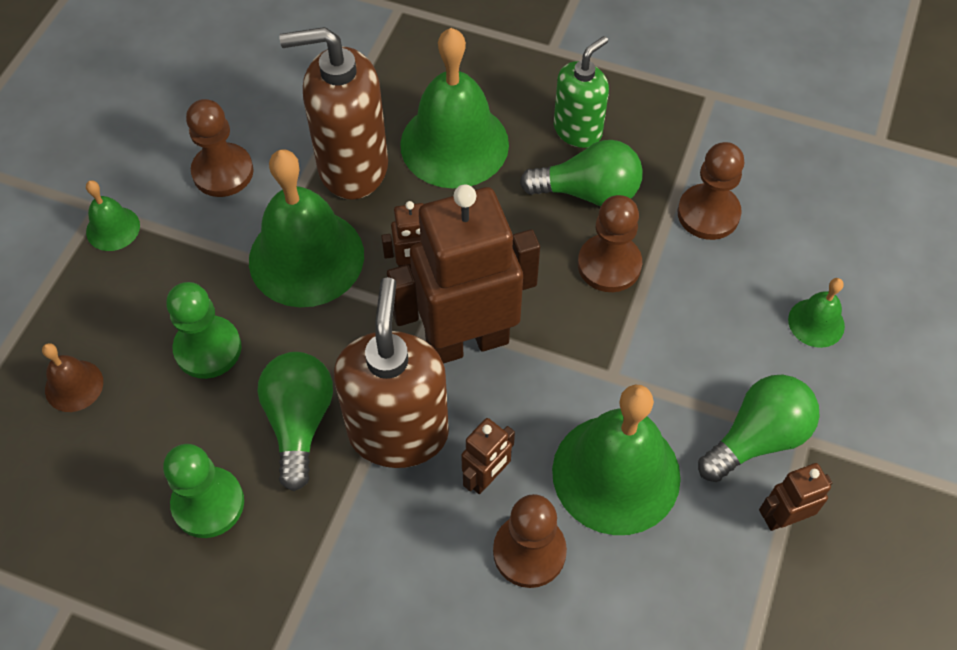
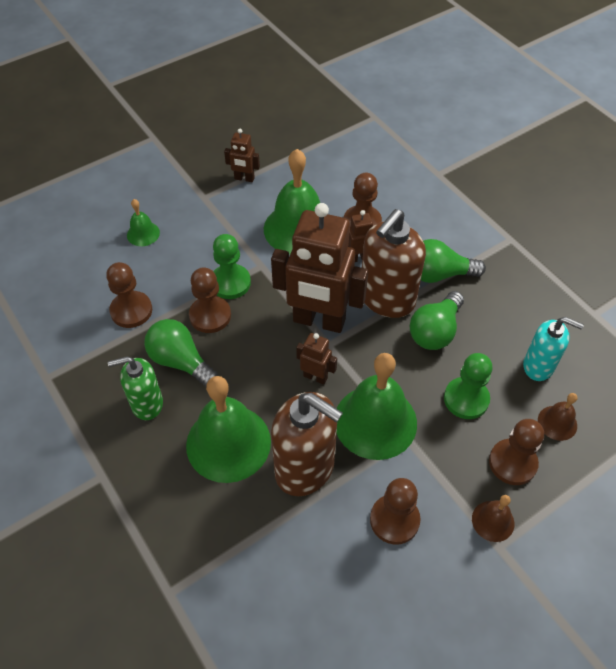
camera: 145 degrees left, 5 degrees down
(113, 228) = (493, 521): green bell -> brown bell
(114, 303) = (512, 463): none -> brown pawn
(127, 454) = (538, 366): none -> turquoise soap dispenser
(208, 503) = (504, 319): green pawn -> green pawn (230, 283)
(757, 438) = (223, 208): green light bulb -> green light bulb (439, 274)

